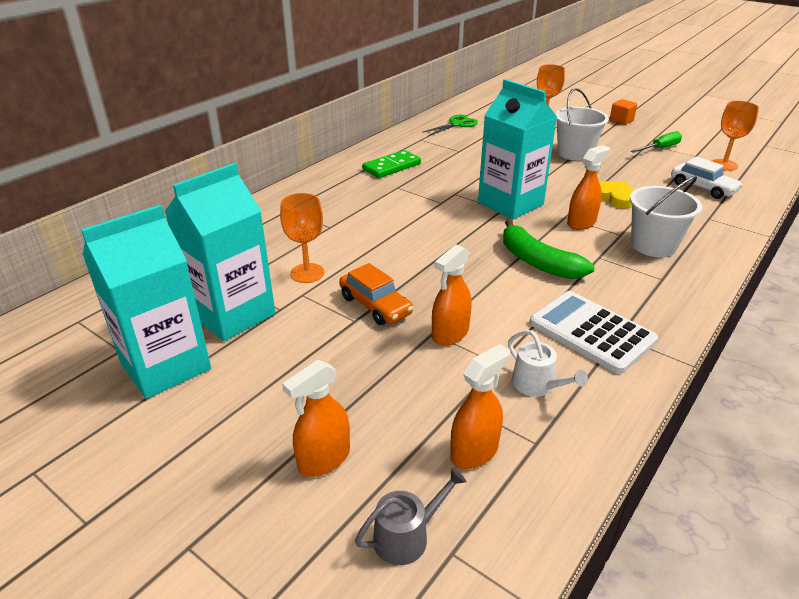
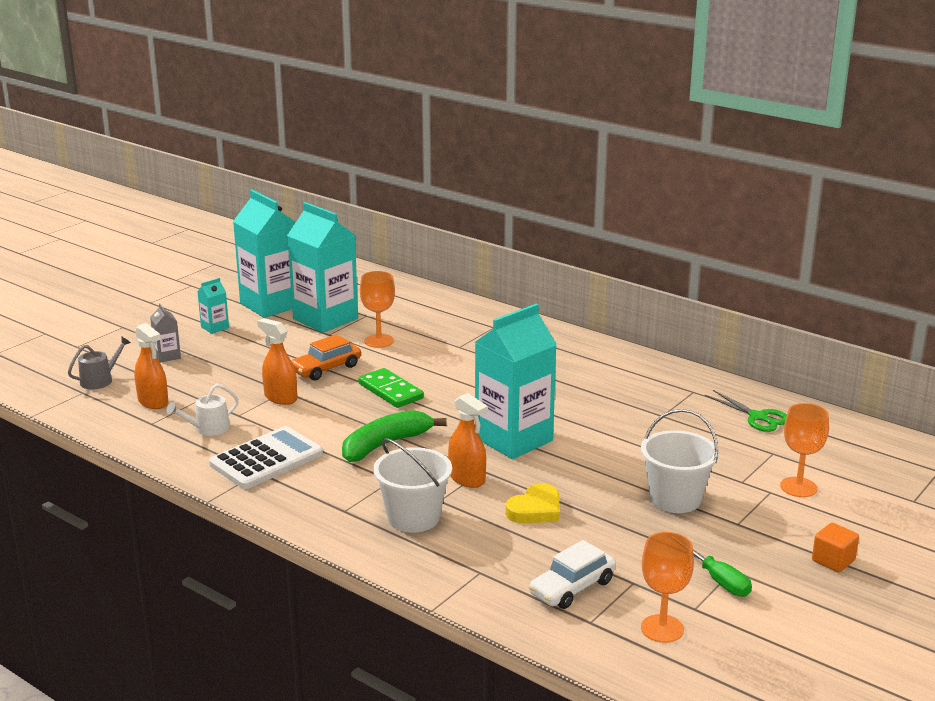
camera: 90 degrees right, 10 degrees down
(229, 417) = (215, 327): none -> turquoise carton
(324, 459) = (167, 356): orange spray bottle -> grey carton
(391, 167) = (603, 374): green domino -> green domino (390, 391)
(407, 536) = (100, 380): grey watering can -> grey watering can turned 105 degrees counterclockwise

